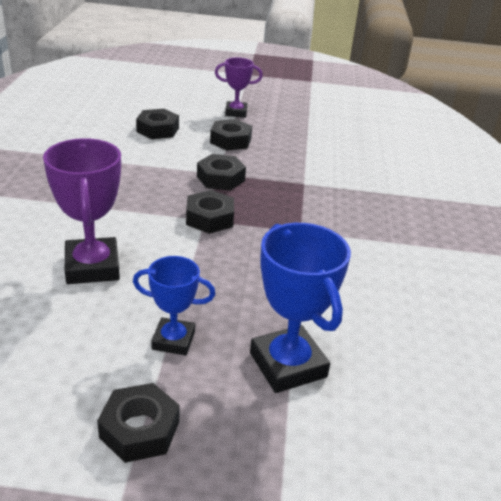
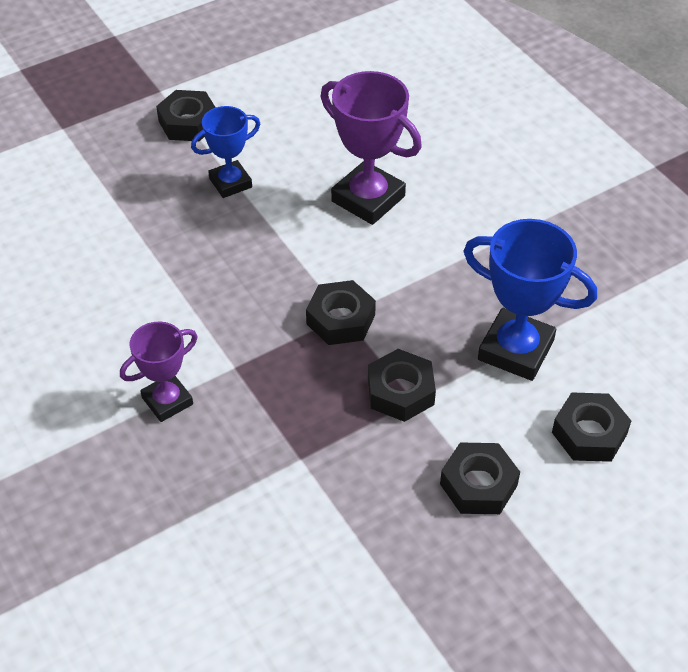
camera: 145 degrees right, 15 degrees up
(236, 112) = (559, 575): purple trophy -> purple trophy (167, 401)
(288, 365) = (128, 215): blue trophy -> blue trophy (516, 350)

